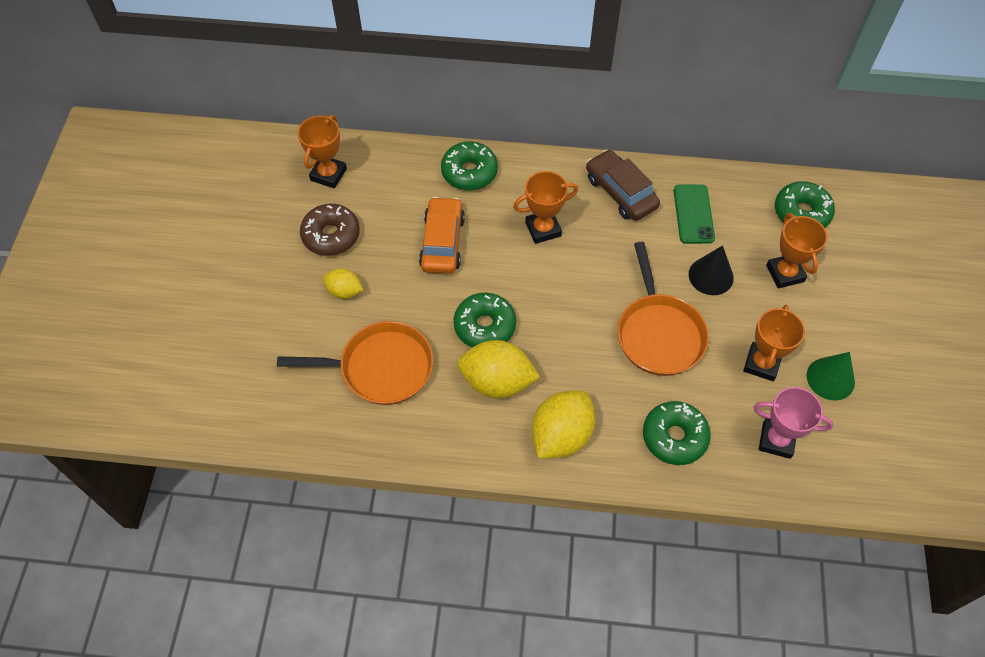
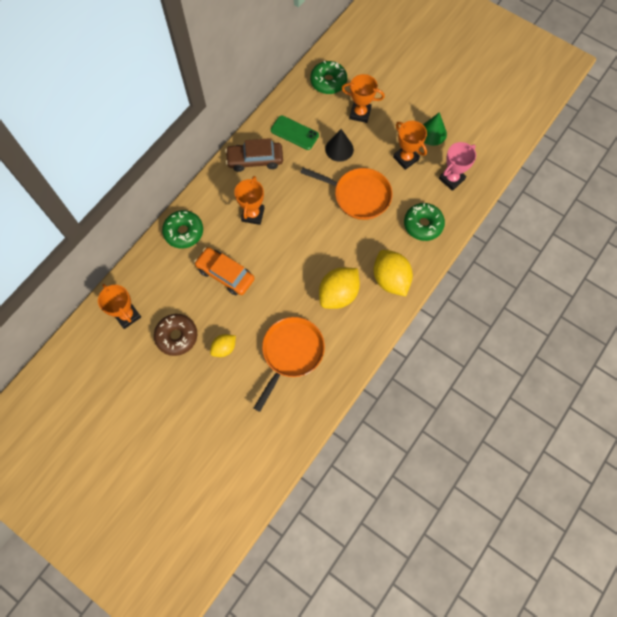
camera: 60 degrees left, 10 degrees up
(485, 326) = (298, 281): green donut -> none

